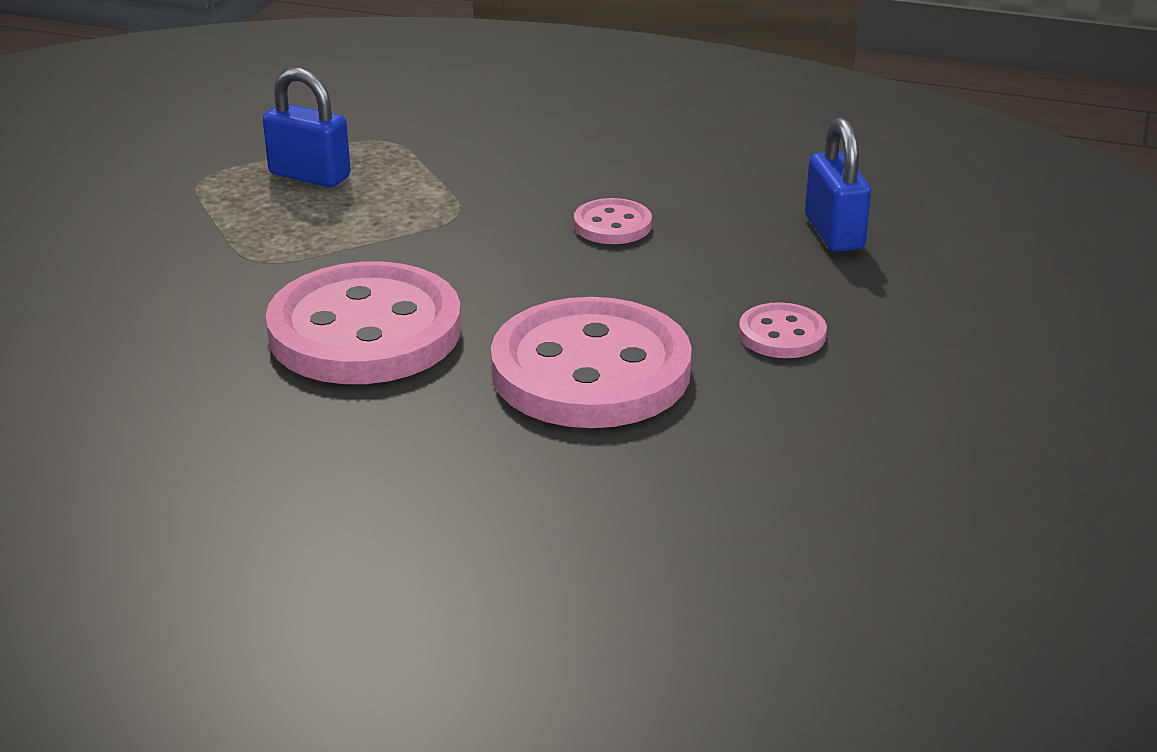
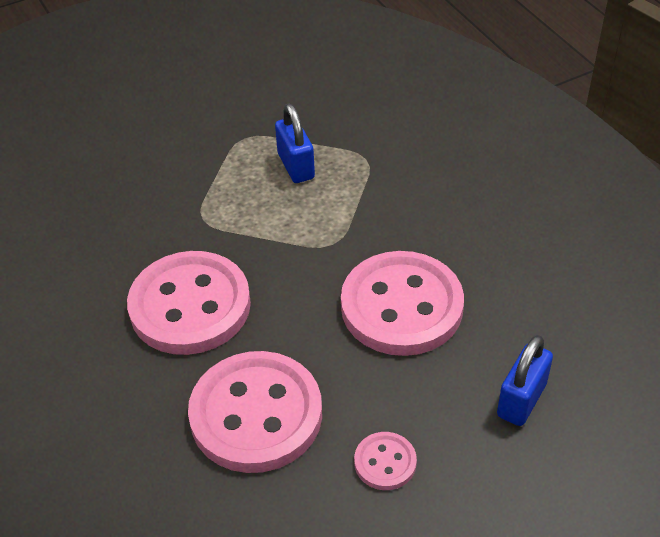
camera: 45 degrees right, 15 degrees up
(612, 225) = (401, 306): pink button -> pink button, size x2.22

